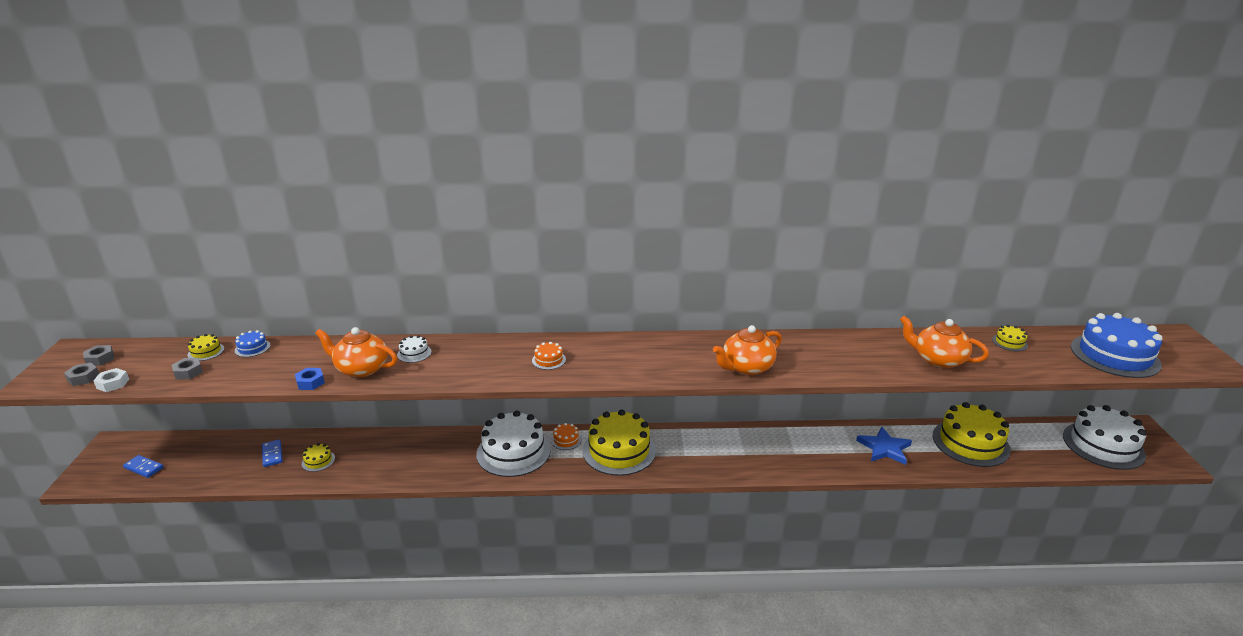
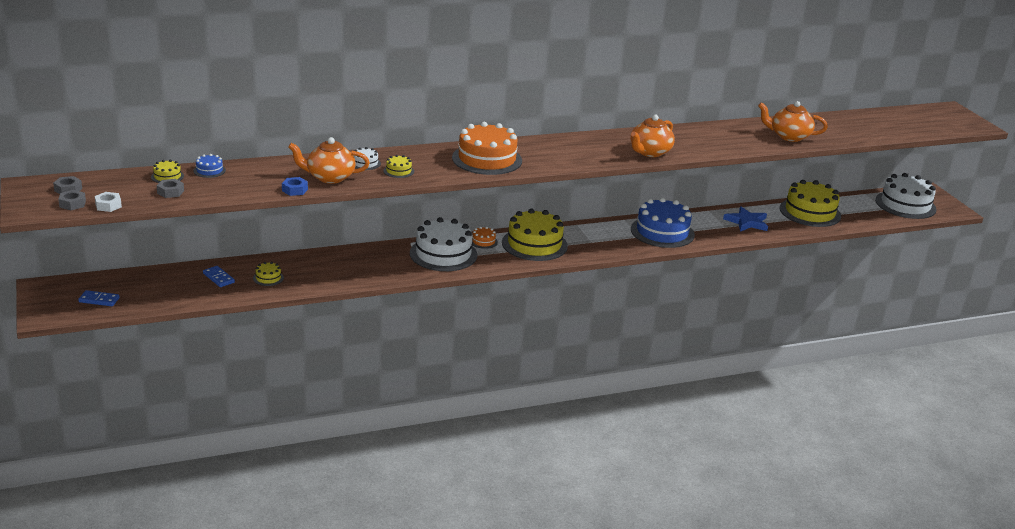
camera: 20 degrees left, 0 degrees up
(548, 360) = (487, 159): orange cake -> orange cake, size x2.35
(1009, 342) = (835, 121): yellow cake -> yellow cake (398, 171)
(1114, 355) = (910, 125): blue cake -> blue cake (662, 232)

